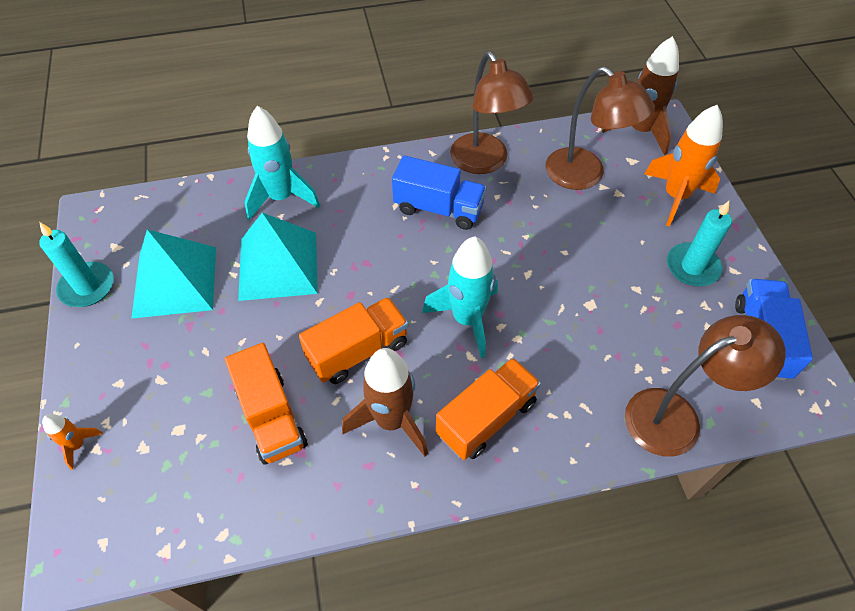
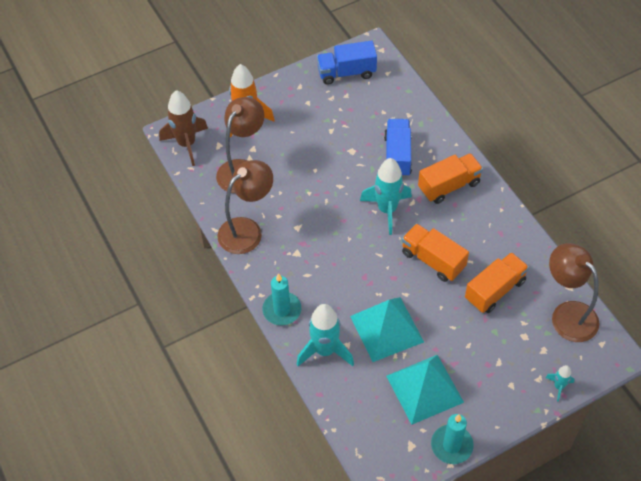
camera: 105 degrees left, 0 degrees up
(78, 445) = (558, 386): orange rocket -> turquoise rocket
(391, 420) = (470, 230): brown rocket -> none
(438, 208) = (301, 247): blue truck -> blue truck (397, 156)
(486, 418) = (449, 186): orange truck -> orange truck turned 120 degrees clockwise
(676, 416) = (411, 104): brown lamp -> brown lamp (567, 314)
(692, 267) = (304, 106): turquoise candle -> turquoise candle (282, 310)

